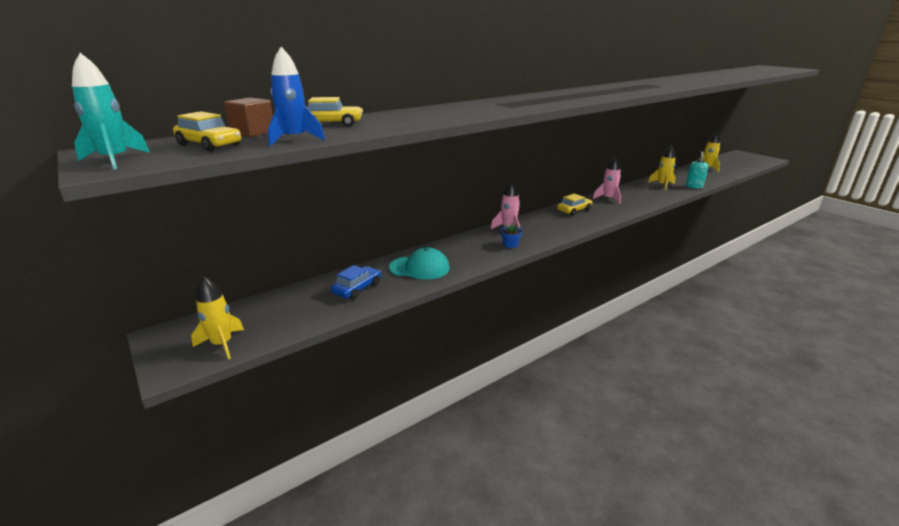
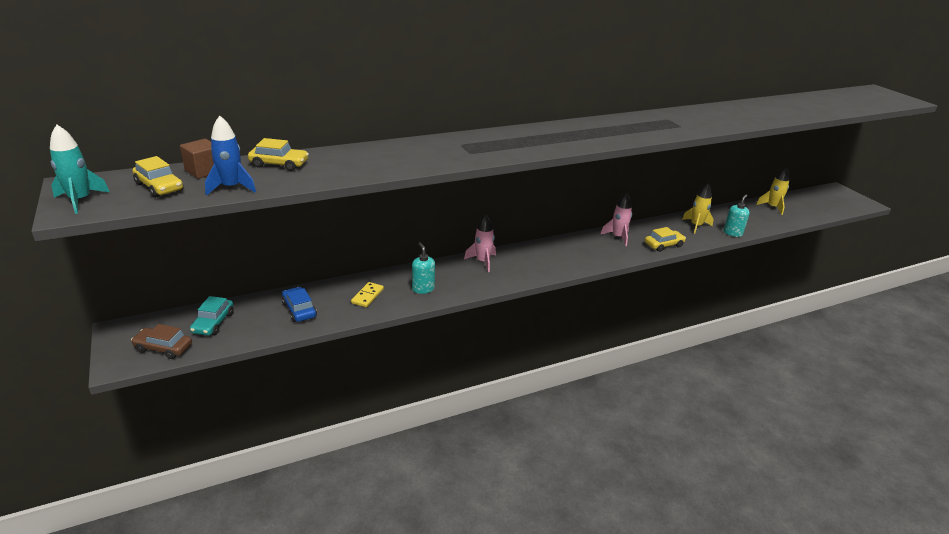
camera: 10 degrees right, 5 degrees up
(222, 344) = (163, 348): yellow rocket -> brown car
(270, 312) = (213, 323): none -> turquoise car
(357, 288) = (299, 310): blue car -> blue car turned 75 degrees counterclockwise
(419, 268) = (367, 296): turquoise cap -> yellow domino
(469, 255) = (423, 289): none -> turquoise soap dispenser
(510, 245) = (472, 282): blue flower pot -> none
(574, 210) = (568, 247): yellow car -> yellow car (663, 245)

